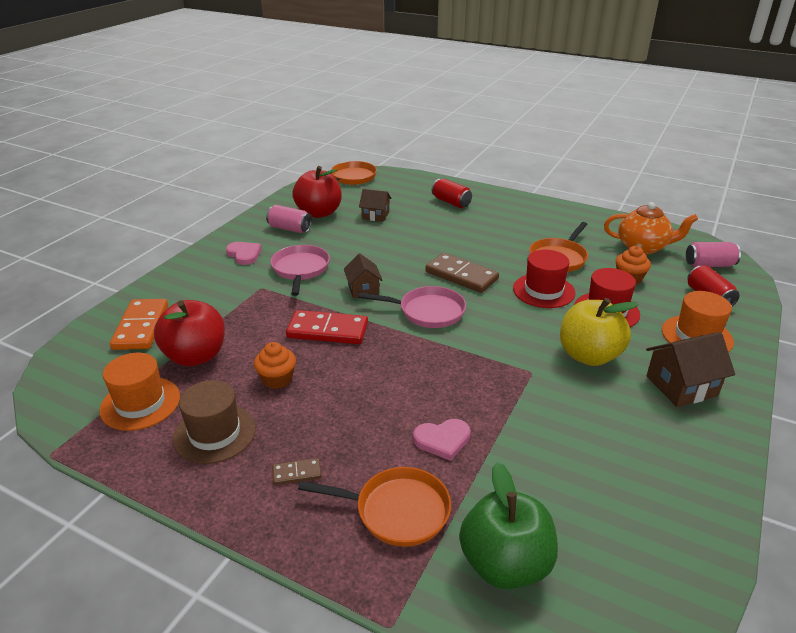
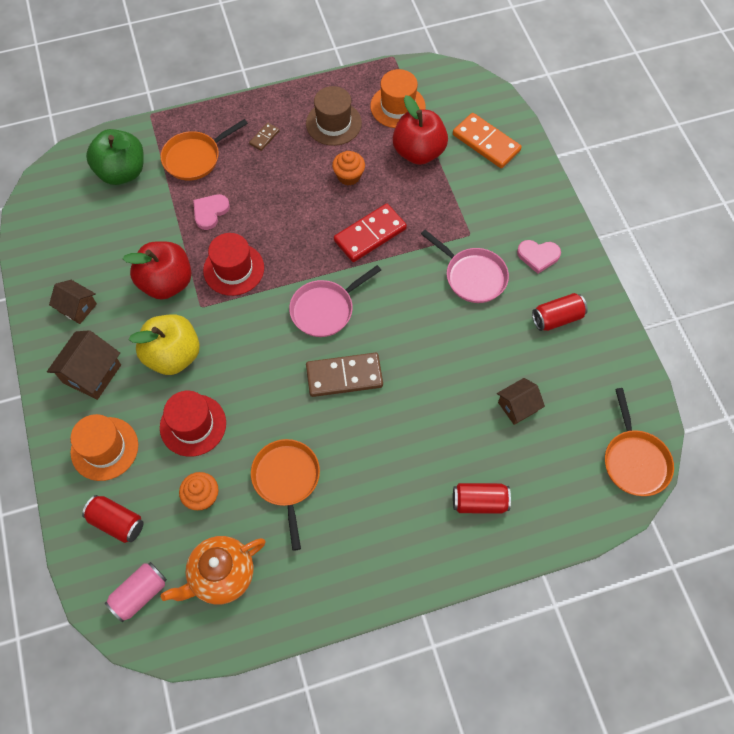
camera: 135 degrees right, 30 degrees up
(290, 229) = (557, 318): pink can -> red can
(319, 213) = (570, 364): red apple -> red apple (167, 283)
(363, 289) = (398, 294): brown house -> brown house (78, 308)
(543, 291) = (261, 412): red hat -> red hat (233, 269)

